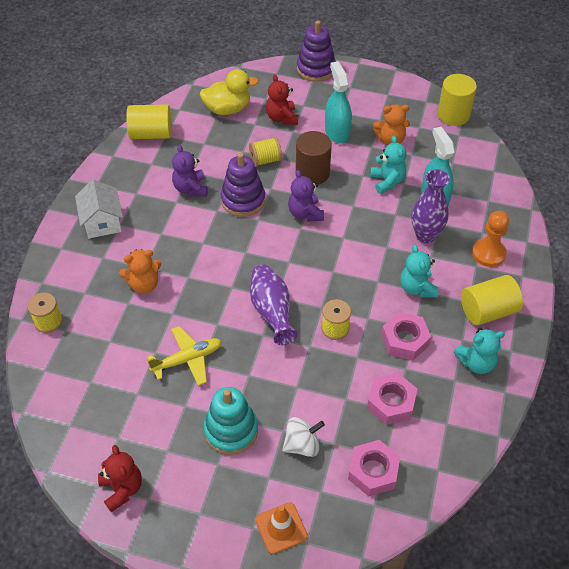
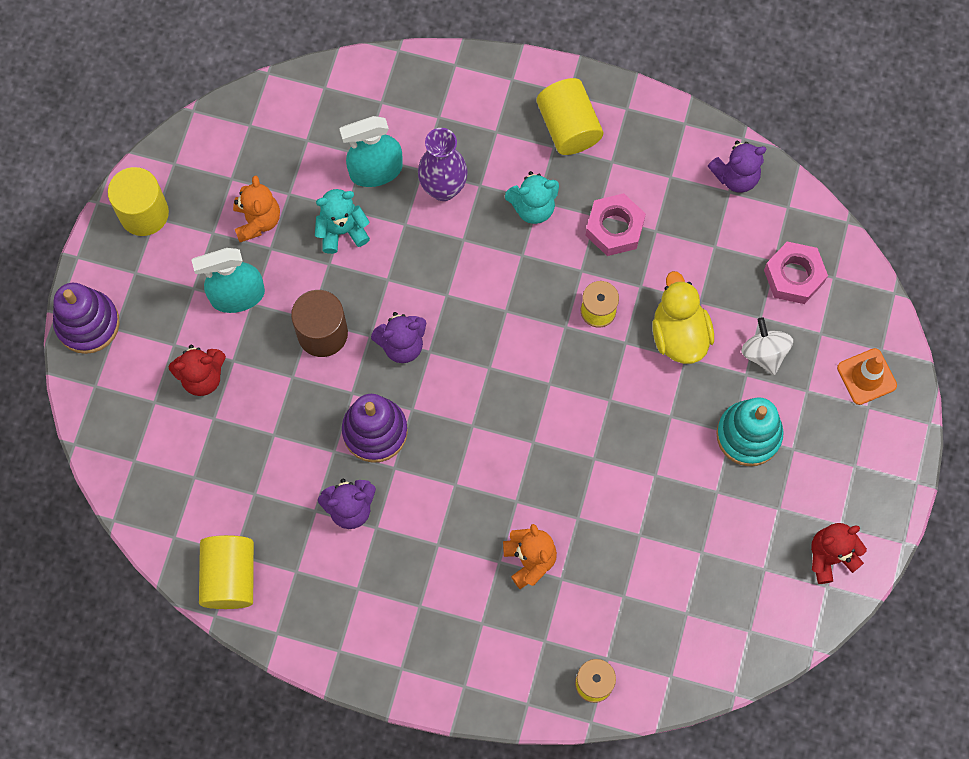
camera: 90 degrees left, 20 degrees up
(102, 222) = (414, 632): white house -> none
(188, 359) = (650, 492): yellow plane -> none
(227, 109) = (177, 460): yellow duck -> yellow duck (679, 334)
(265, 160) = (293, 400): yellow spool -> none
(272, 312) = (574, 389): purple vase -> none
(391, 402) = (704, 251): pink nut -> none
(453, 115) = (206, 128): yellow cylinder -> yellow cylinder (144, 213)
(461, 429) = (735, 176): none -> purple teddy bear
(476, 363) = (645, 149): turquoise teddy bear -> none
(488, 253) = (475, 114): orange pawn -> none

